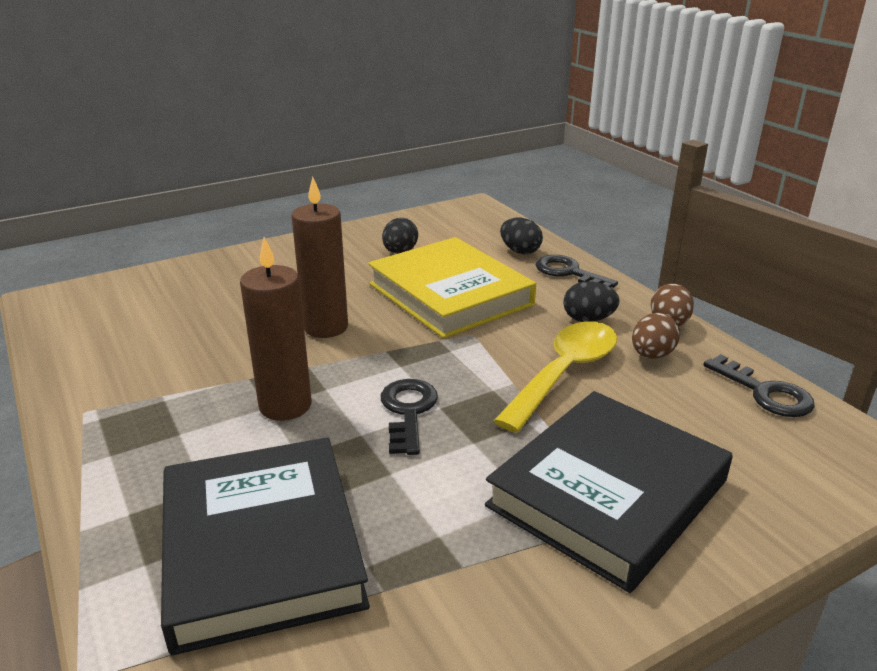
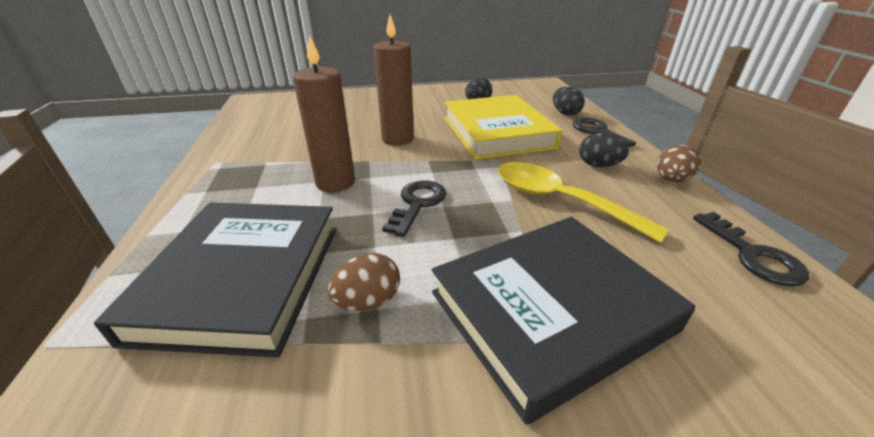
camera: 20 degrees right, 5 degrees up
(564, 373) = (559, 200): yellow spoon -> yellow spoon turned 105 degrees counterclockwise
(651, 355) = (645, 201): brown egg -> brown egg (368, 301)

